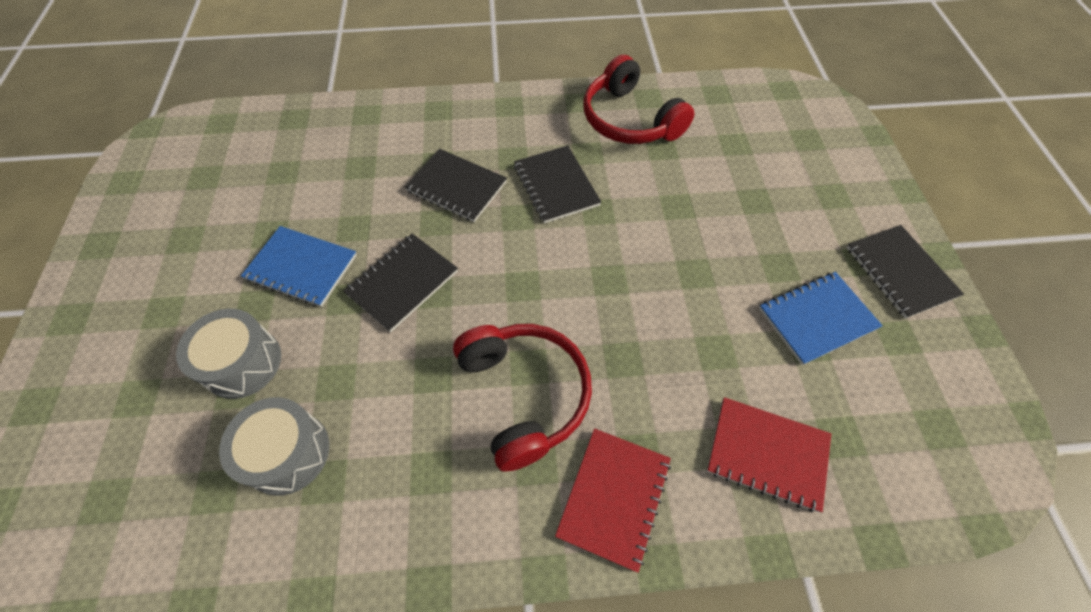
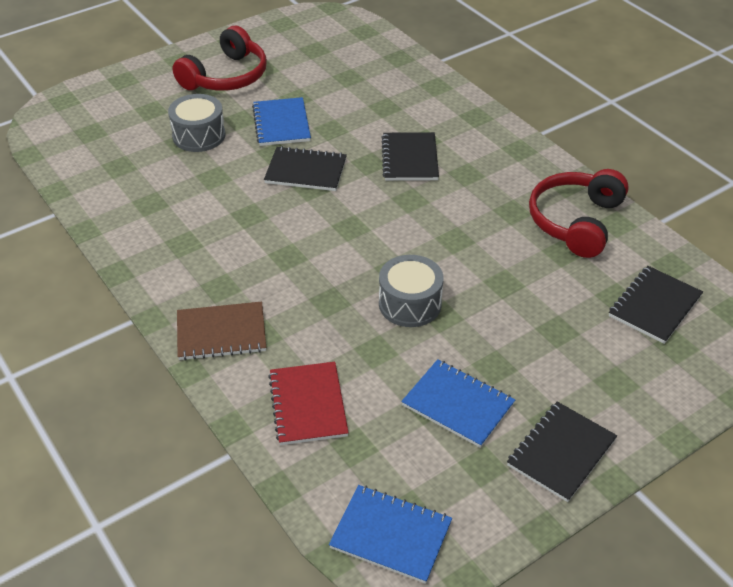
camera: 60 degrees right, 15 degrees down
(288, 453) = (157, 181): grey drum -> grey drum (410, 304)
(524, 394) = (265, 262): red headphones -> red headphones (226, 76)
(556, 185) = (459, 207): black notebook -> black notebook (654, 306)
(614, 497) = (221, 333): red notebook -> brown notebook
(967, 459) = (391, 535): none -> blue notebook

